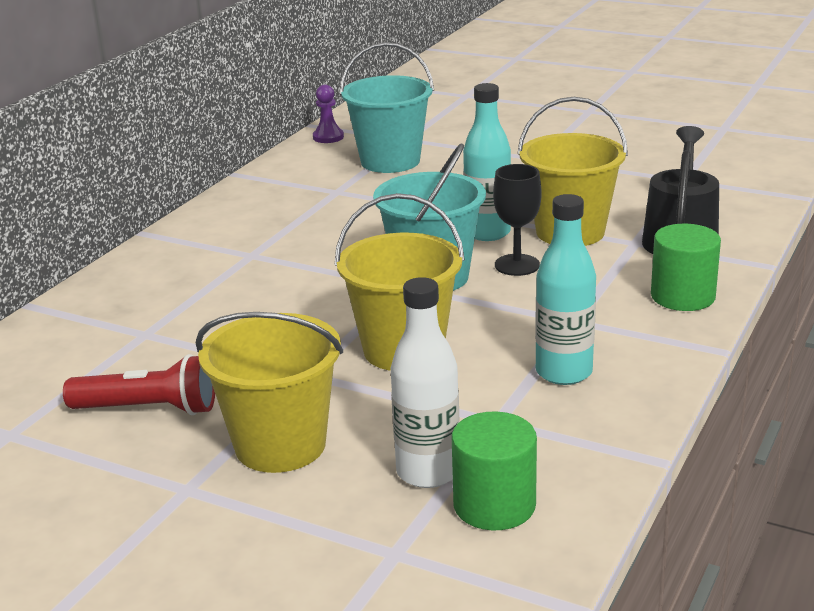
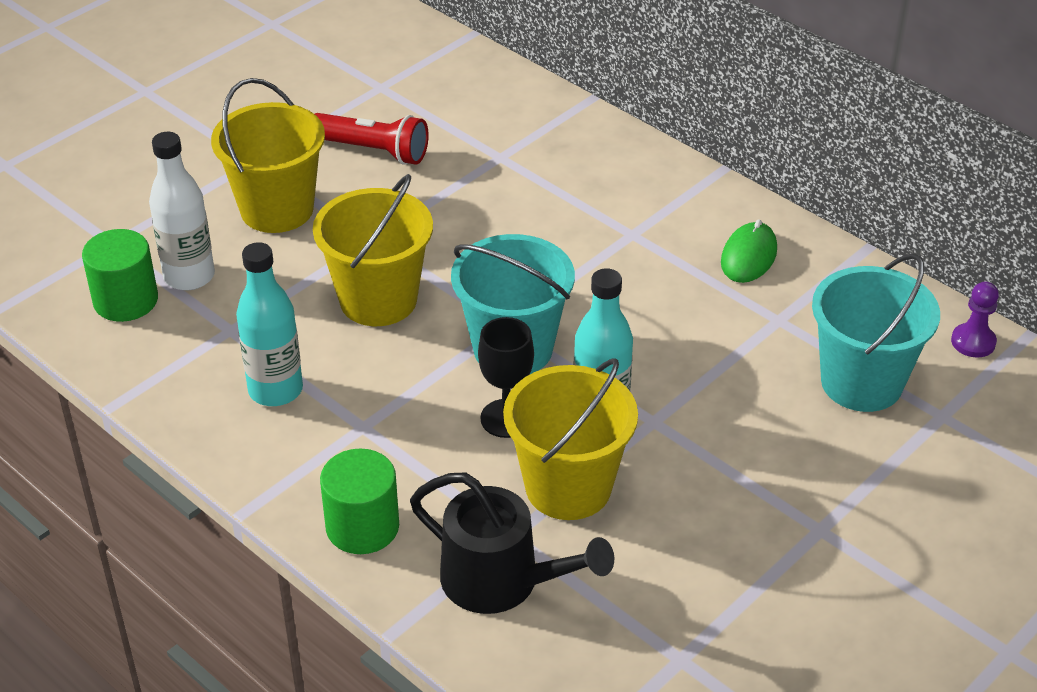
camera: 105 degrees right, 15 degrees up
(148, 409) = (373, 151): red flashlight -> red flashlight turned 90 degrees counterclockwise
(263, 209) = (748, 256): none -> green mouse

